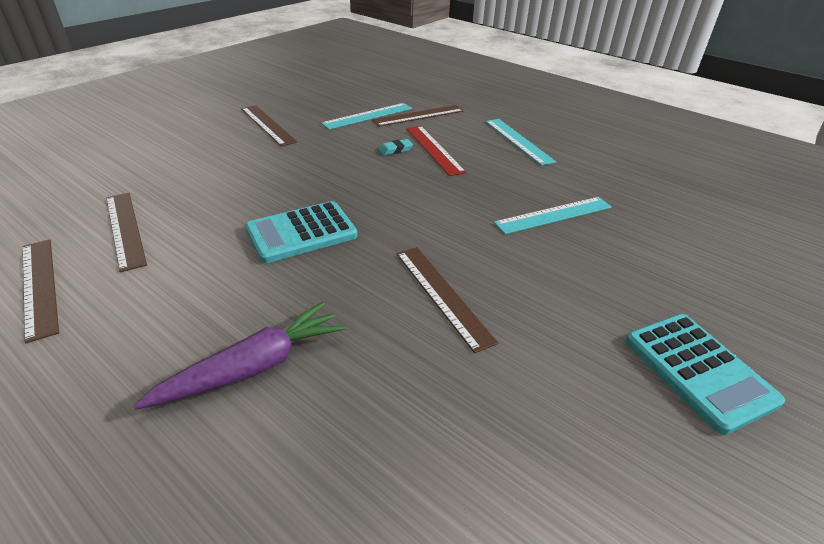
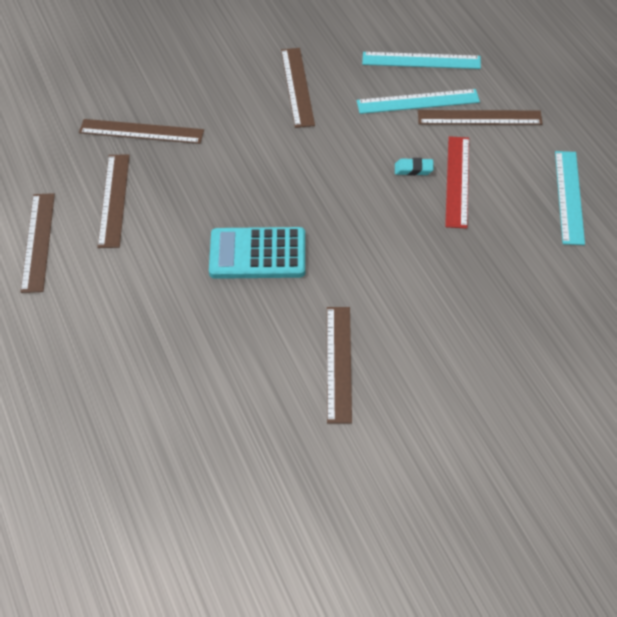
camera: 30 degrees right, 10 degrees up
(135, 176) = (141, 131): none -> brown ruler
(253, 367) = (161, 370): purple carrot -> none
(553, 215) = (515, 315): turquoise ruler -> turquoise ruler (421, 60)
(698, 371) = (495, 508): turquoise calculator -> none

